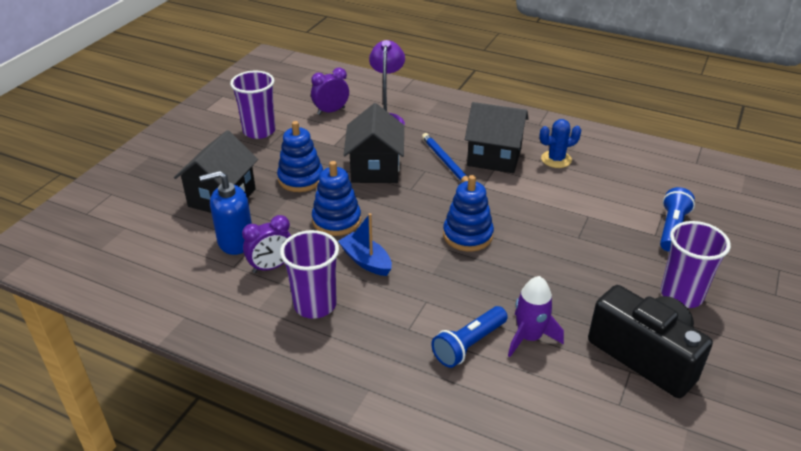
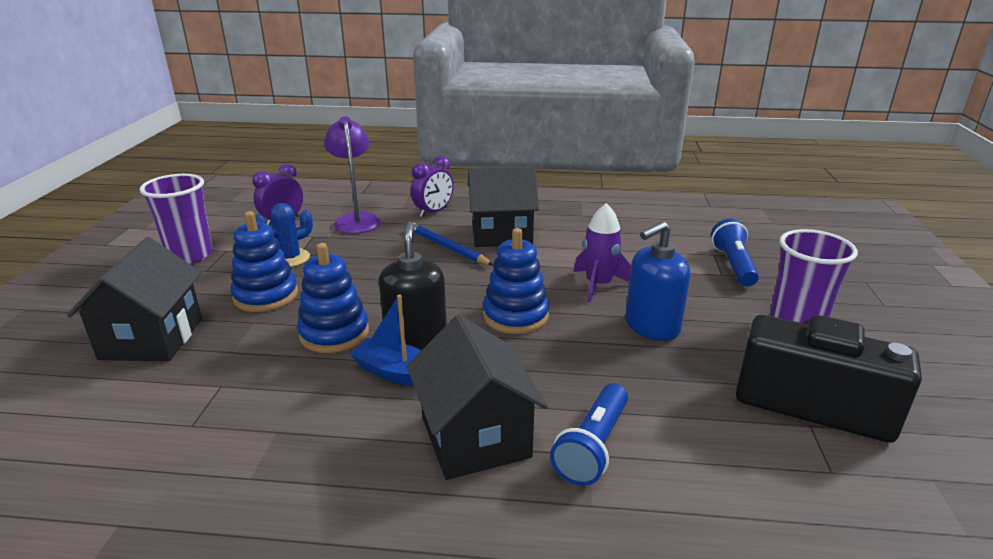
camera: 20 degrees left, 10 degrees down
(235, 241) = (187, 390): blue soap dispenser -> blue soap dispenser (651, 326)
(271, 267) = (255, 412): purple clock -> purple clock (433, 212)
(315, 305) = (343, 449): purple cup -> none
(375, 169) = (363, 268): black house -> black house (475, 437)
(389, 238) = (416, 339): none -> black soap dispenser
(529, 337) = (663, 416): purple rocket -> purple rocket (598, 285)
(556, 159) = (570, 225): blue cactus -> blue cactus (290, 258)

